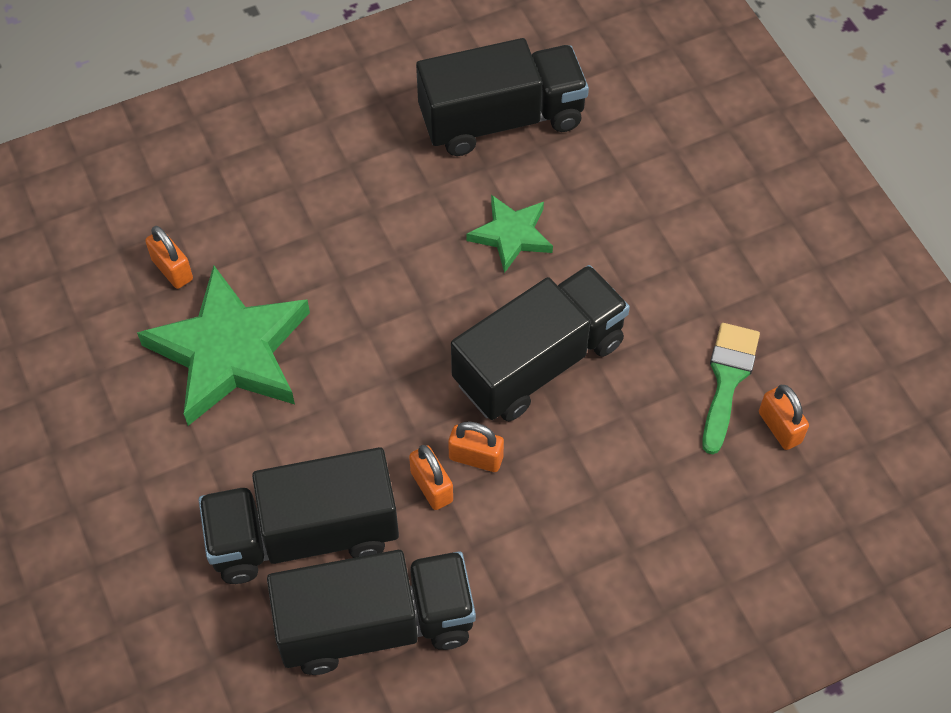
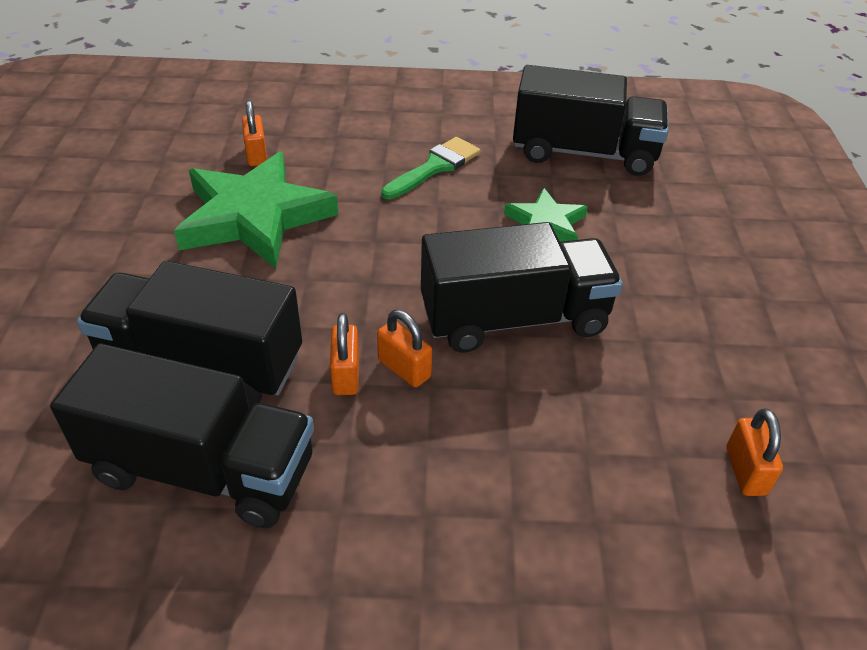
camera: 25 degrees right, 15 degrees down
(727, 379) = (703, 404): green brush -> green brush (435, 167)

